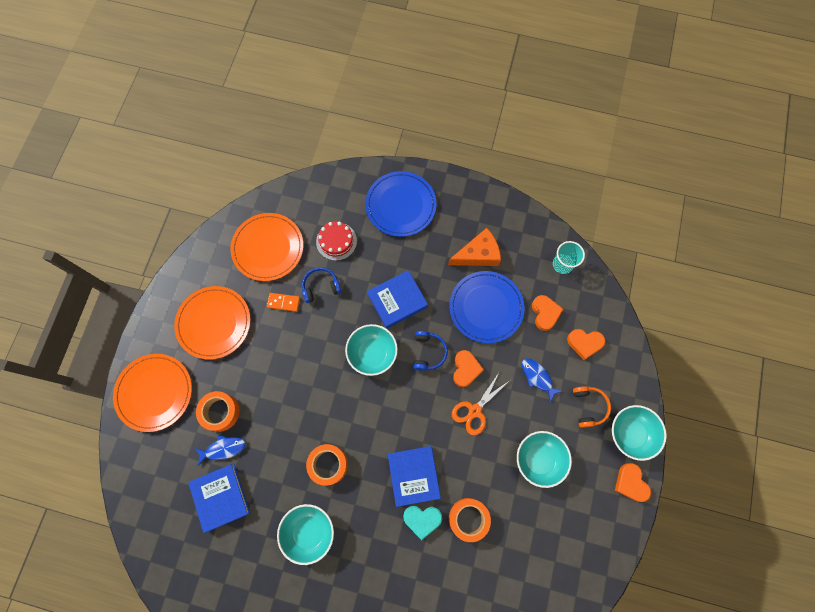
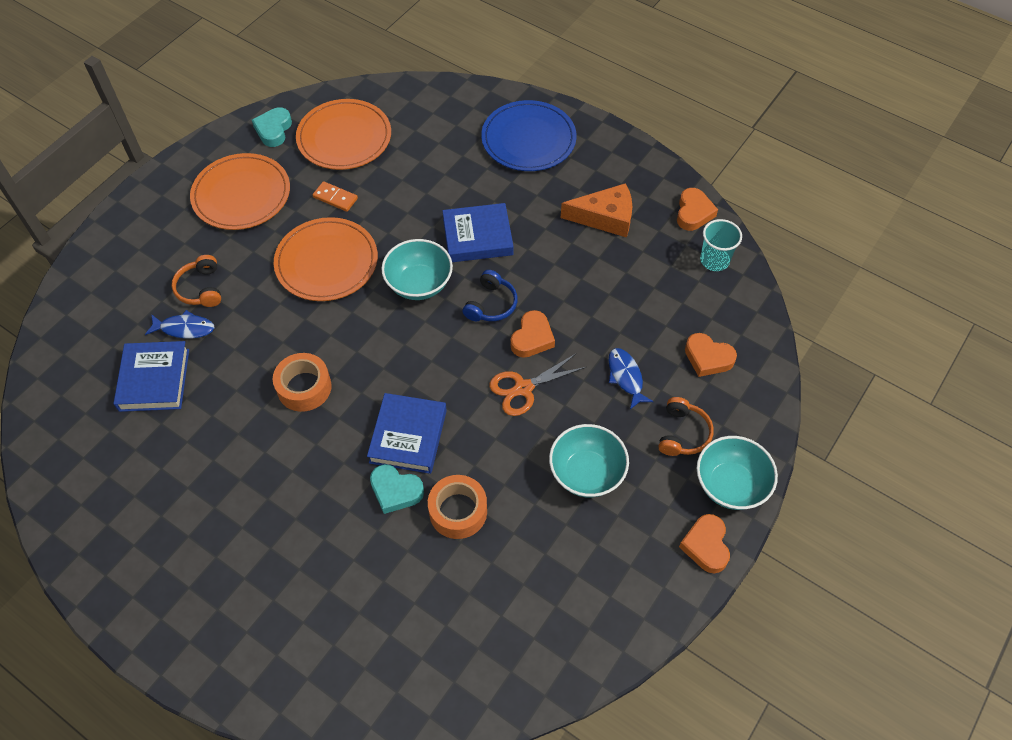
camera: 20 degrees right, 15 degrees down
(154, 392) = (135, 244): orange plate -> orange plate (326, 262)
(212, 258) = (273, 130): none -> turquoise heart
(220, 412) = (201, 288): orange tape -> orange headphones
(309, 531) = (243, 454): turquoise bowl -> none
(321, 287) = (389, 195): blue headphones -> none
(336, 241) = (430, 154): red cake -> none
(486, 307) = (590, 278): blue plate -> none
(545, 313) = (667, 307): orange heart -> orange heart (693, 213)

